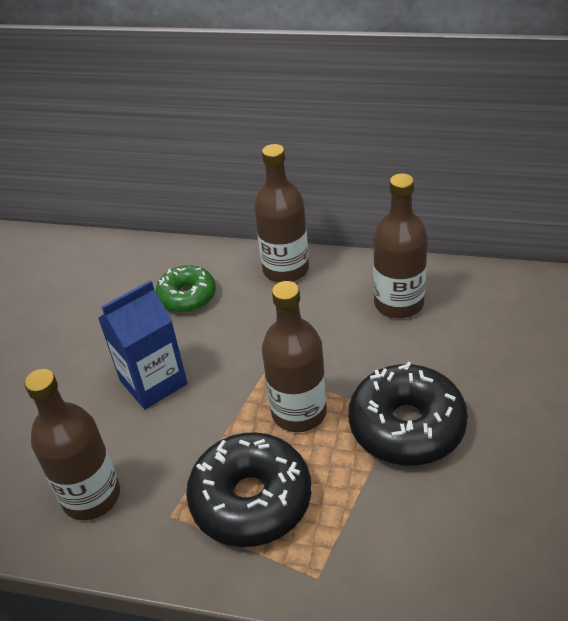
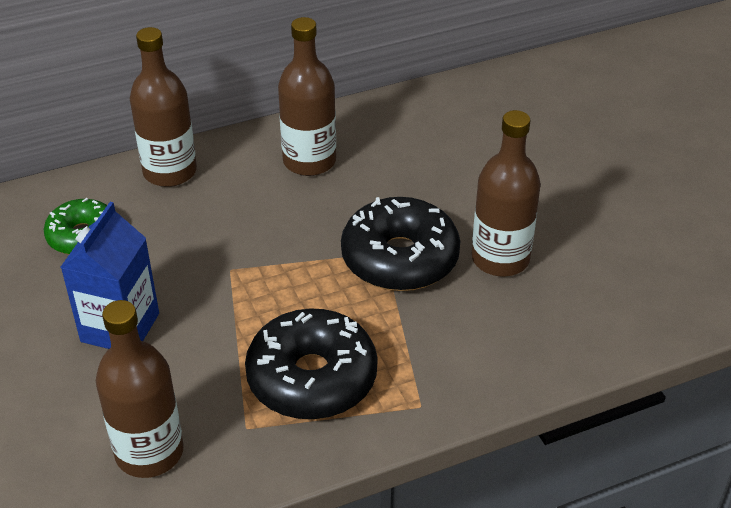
camera: 40 degrees left, 0 degrees up
(299, 412) = (294, 289): brown bottle -> brown bottle (500, 259)

